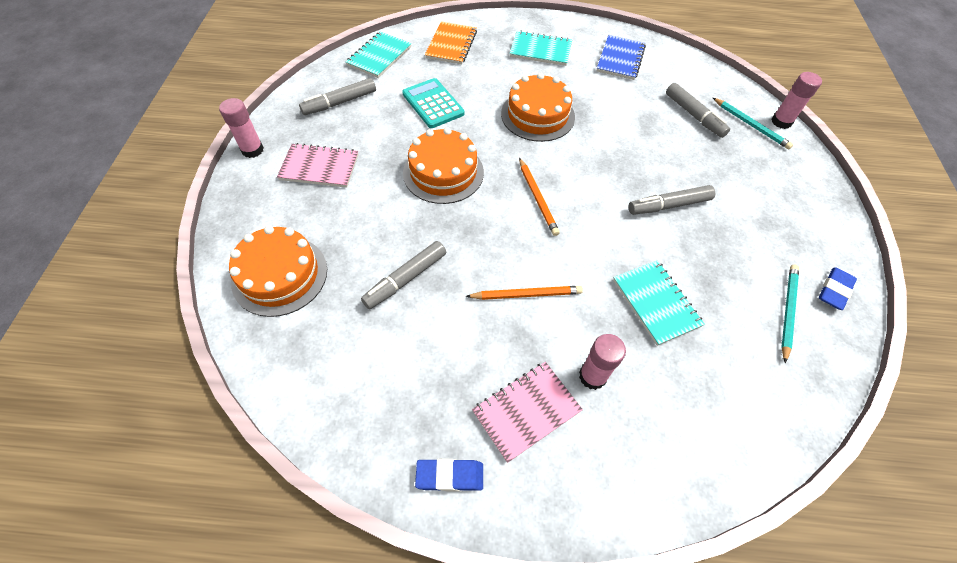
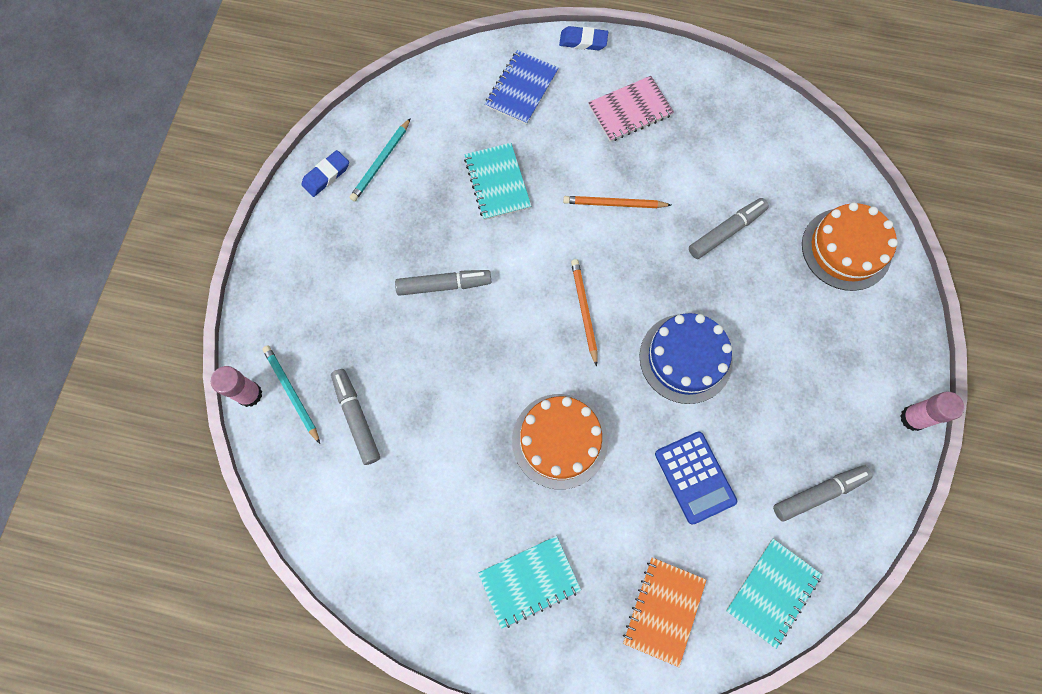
camera: 170 degrees left, 15 degrees up
(319, 167) = (828, 381): pink notebook -> none
(433, 104) = (695, 477): turquoise calculator -> blue calculator
(443, 172) = (685, 358): orange cake -> blue cake
(450, 476) = (691, 76): blue eraser -> blue eraser (583, 41)
(540, 50) = (529, 581): turquoise notebook -> turquoise notebook turned 45 degrees counterclockwise
(592, 376) = (571, 129): pink glue stick -> none
(620, 59) = (415, 547): blue notebook -> blue notebook (522, 89)

